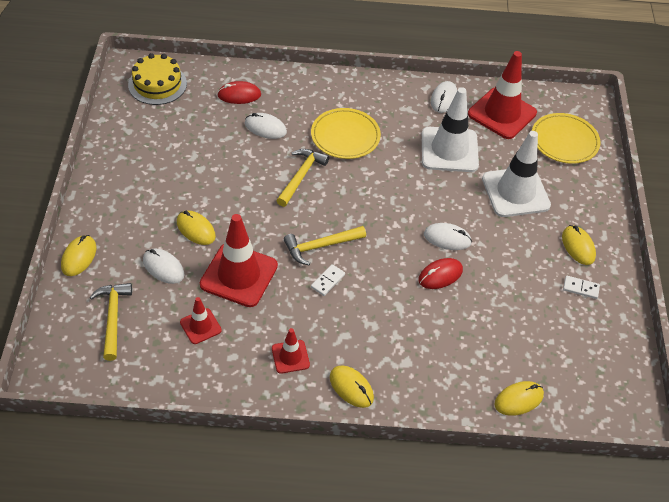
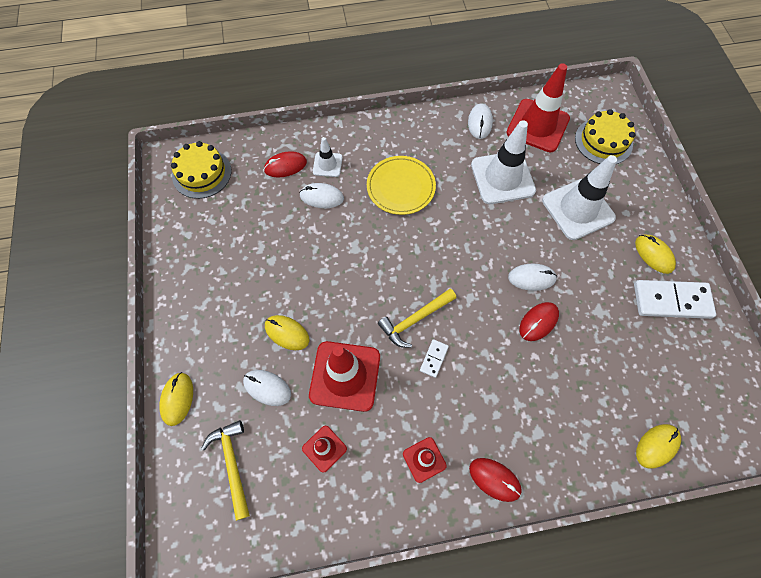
camera: 10 degrees left, 15 degrees up
(280, 102) = (327, 164): none -> white traffic cone
(301, 176) = (372, 243): yellow hammer -> none
(351, 387) = (494, 479): yellow mouse -> red mouse
(564, 141) = (603, 141): yellow plate -> yellow cake
(580, 288) = (671, 301): white domino -> white domino, size x2.15

